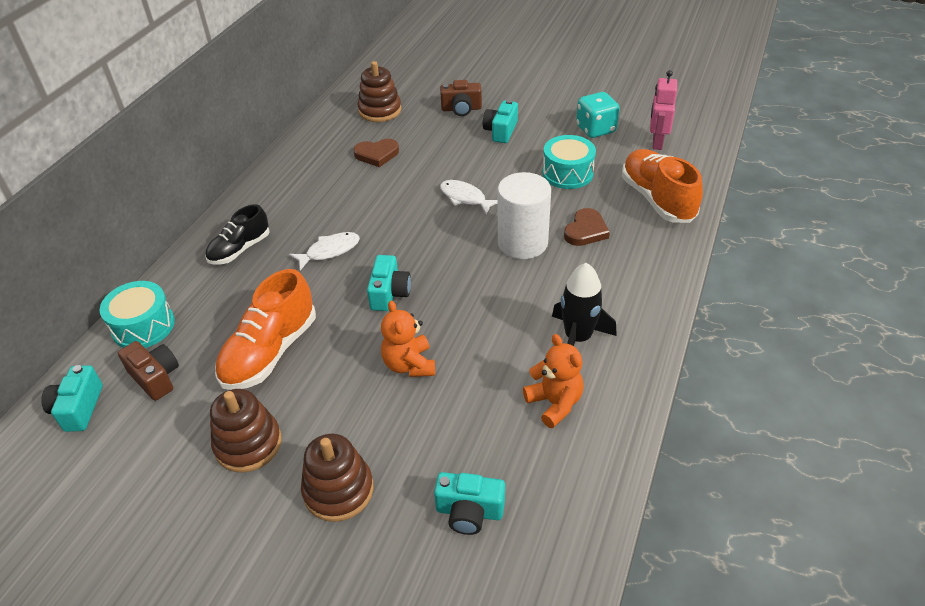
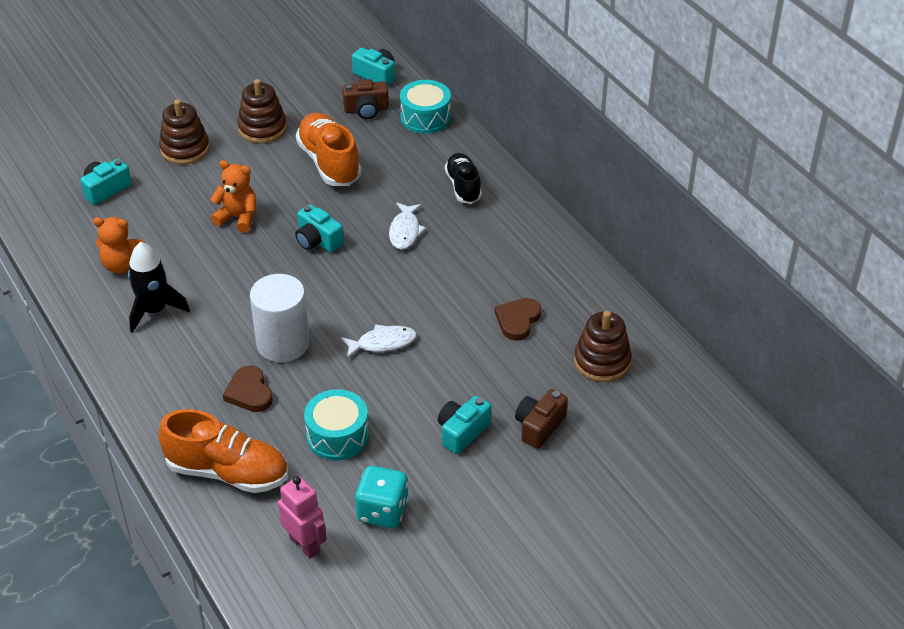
camera: 125 degrees right, 0 degrees up
(501, 131) = (462, 432): turquoise camera -> turquoise camera turned 105 degrees counterclockwise

